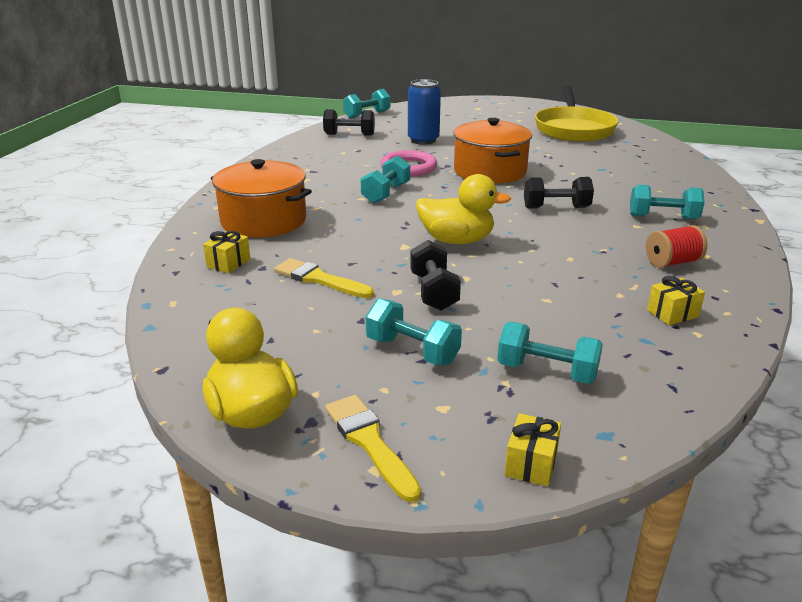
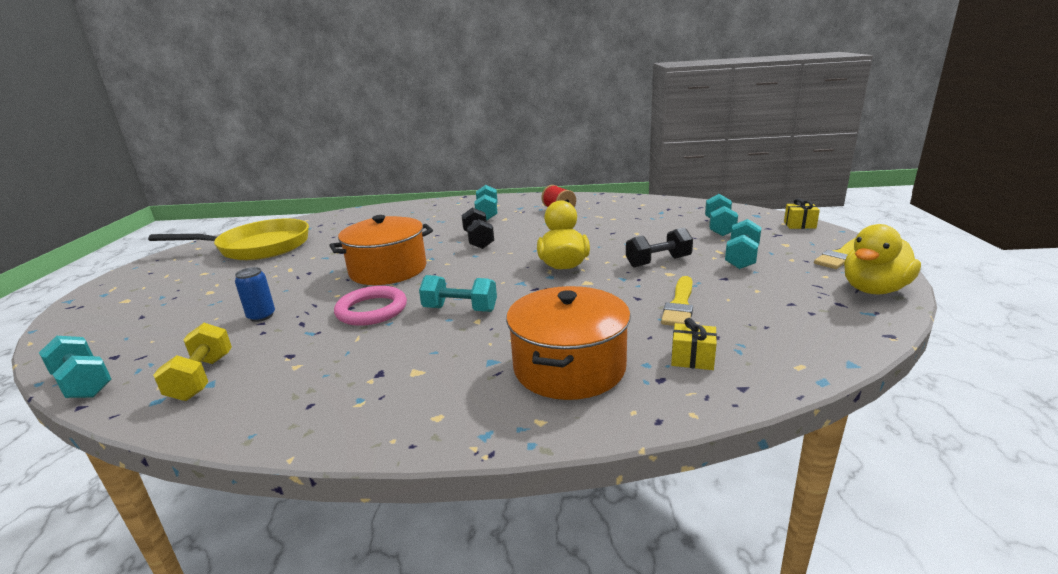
camera: 100 degrees left, 5 degrees down
(349, 135) = (202, 378): black dumbbell -> yellow dumbbell
(423, 140) = (261, 316): blue can -> blue can, size x0.63
(672, 313) = (625, 208): yellow gift -> none

